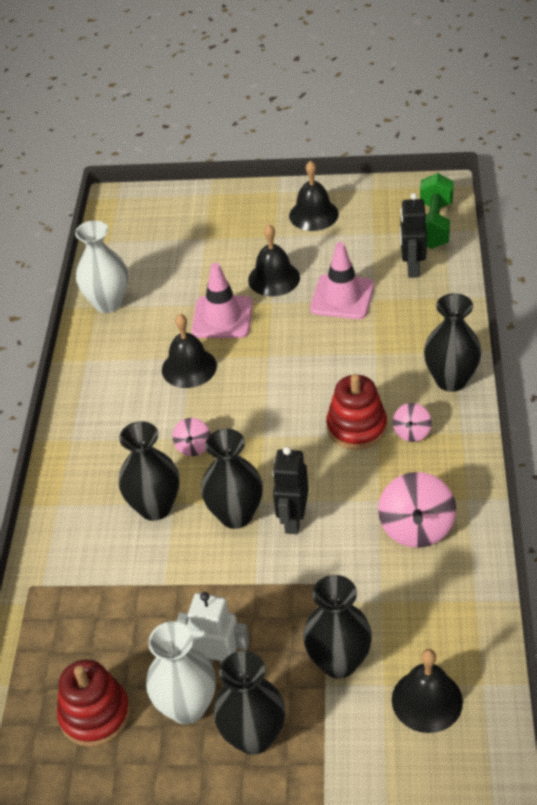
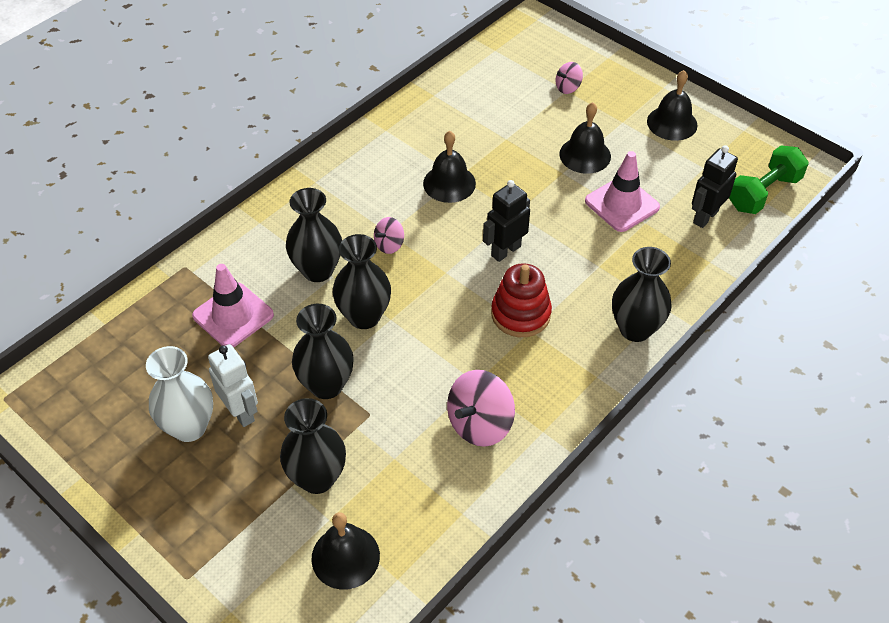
camera: 35 degrees right, 5 degrees up
(95, 714) = (131, 385): red stacking toy -> none
(108, 303) = (445, 97): white vase -> none
(222, 317) = (513, 161): pink traffic cone -> pink traffic cone (233, 315)
(253, 736) = (207, 483): black vase -> black vase (326, 385)
(293, 520) = (399, 350): black robot -> black robot (505, 251)
(412, 432) = (558, 348): pink spinning top -> pink spinning top (568, 88)

